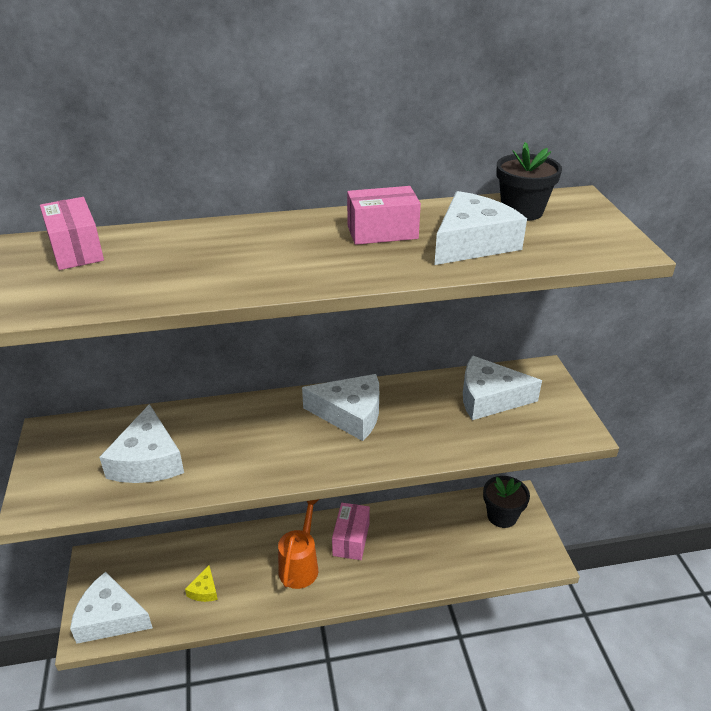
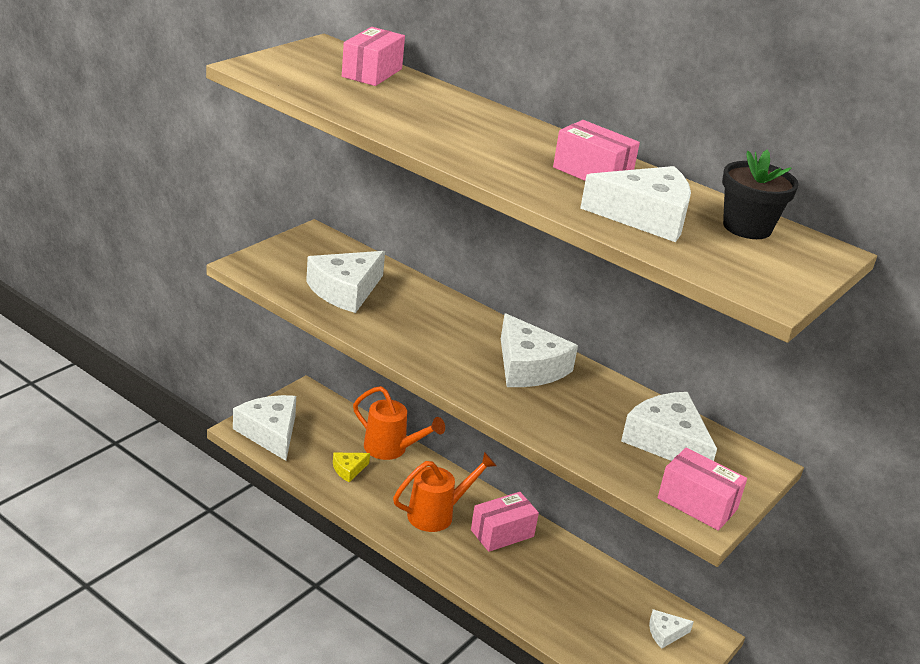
camera: 45 degrees right, 5 degrees down
(210, 547) = (391, 449): none -> orange watering can
(502, 516) = (665, 633): black flower pot -> white cheese
(562, 425) = (697, 504): none -> pink box

